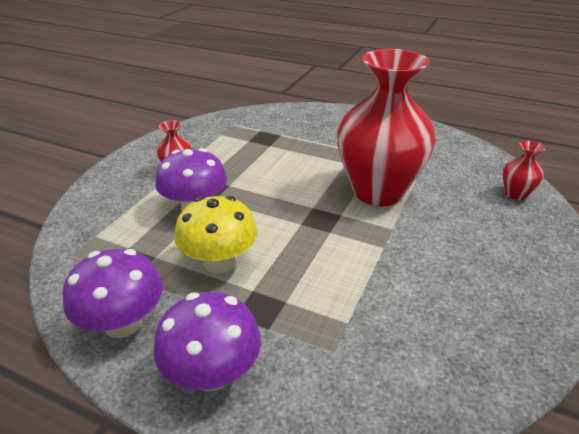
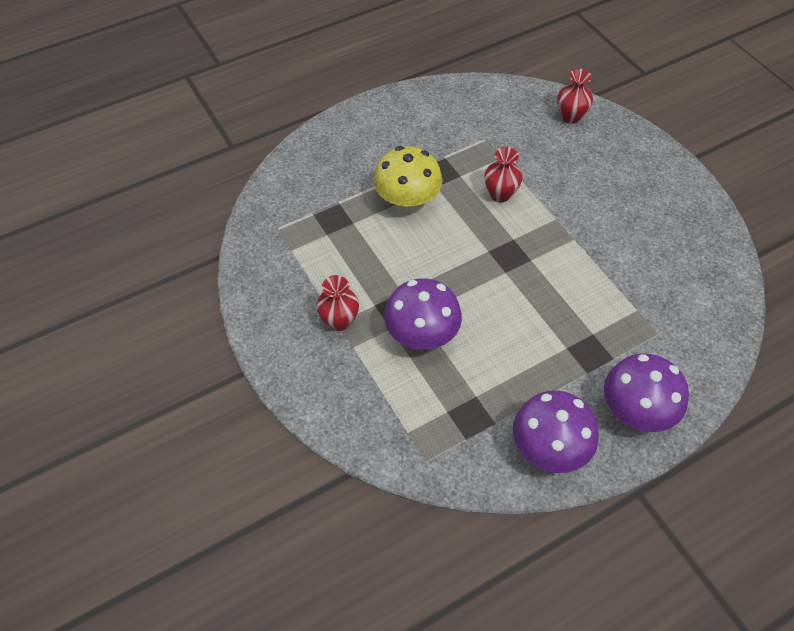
camera: 55 degrees left, 20 degrees up
(219, 262) = (517, 353): yellow mushroom -> yellow mushroom (407, 201)
(378, 191) = (500, 194): red vase -> red vase, size x0.40

